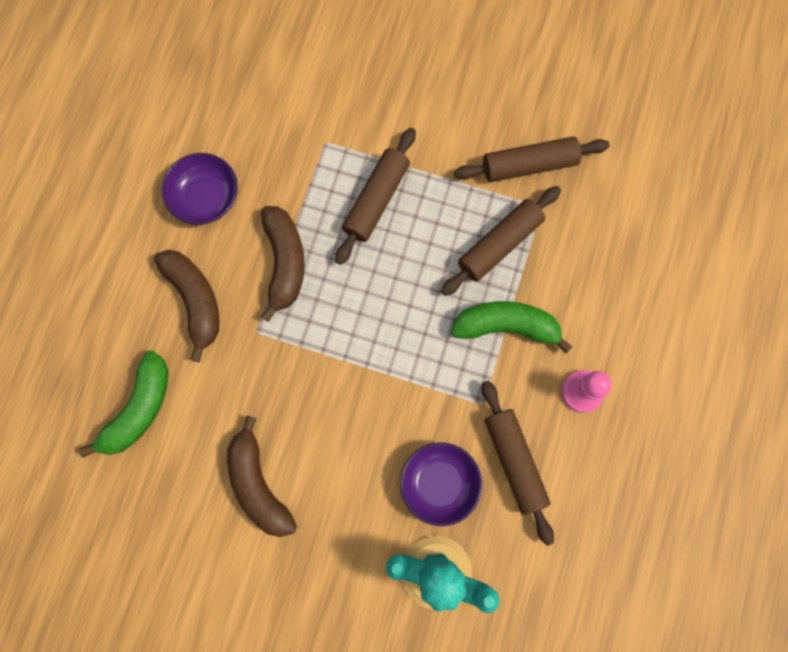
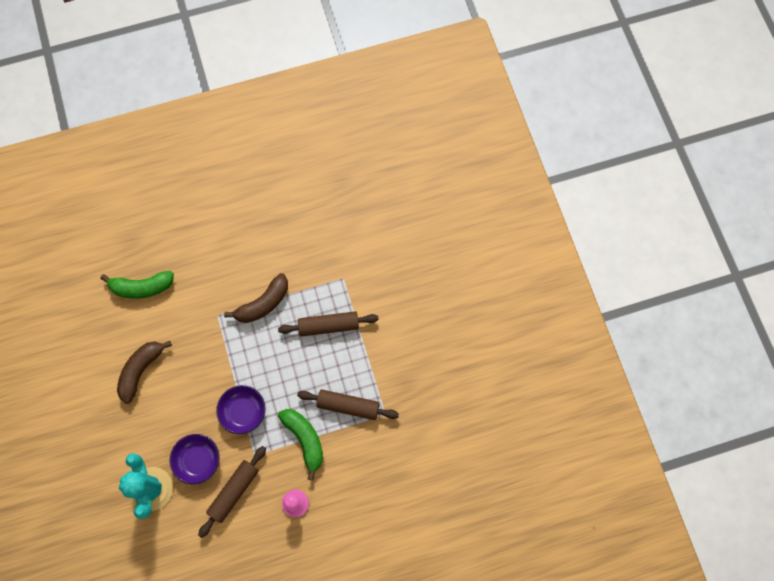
camera: 55 degrees right, 5 degrees down
(195, 300) = (214, 274): brown banana -> none
(205, 197) = (271, 241): purple bowl -> purple bowl (243, 412)
(529, 164) = (405, 392): brown rolling pin -> none

